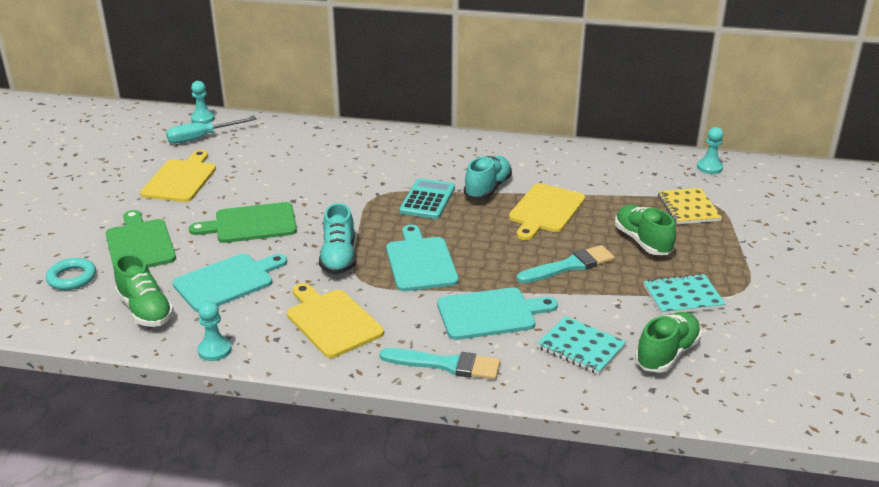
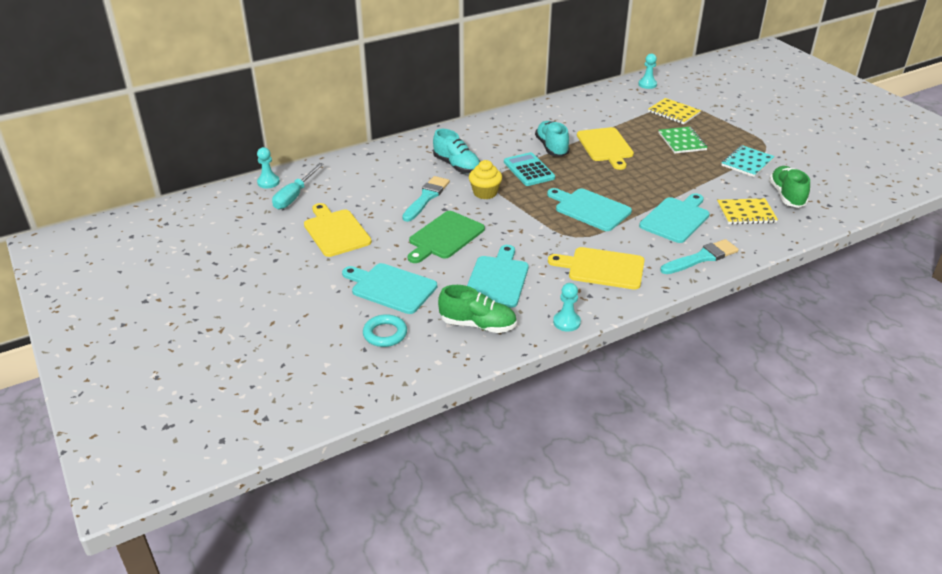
camera: 40 degrees left, 5 degrees up
(140, 244) = (391, 287): green cutting board -> turquoise cutting board
(338, 258) = (539, 230): turquoise shoe -> turquoise shoe (457, 166)
(351, 202) = (485, 193): none -> yellow cupcake
(569, 266) = (670, 172): turquoise brush -> turquoise brush (426, 197)
(581, 347) = (746, 213): turquoise notebook -> yellow notebook
(642, 241) = (682, 141): green shoe -> green notebook

